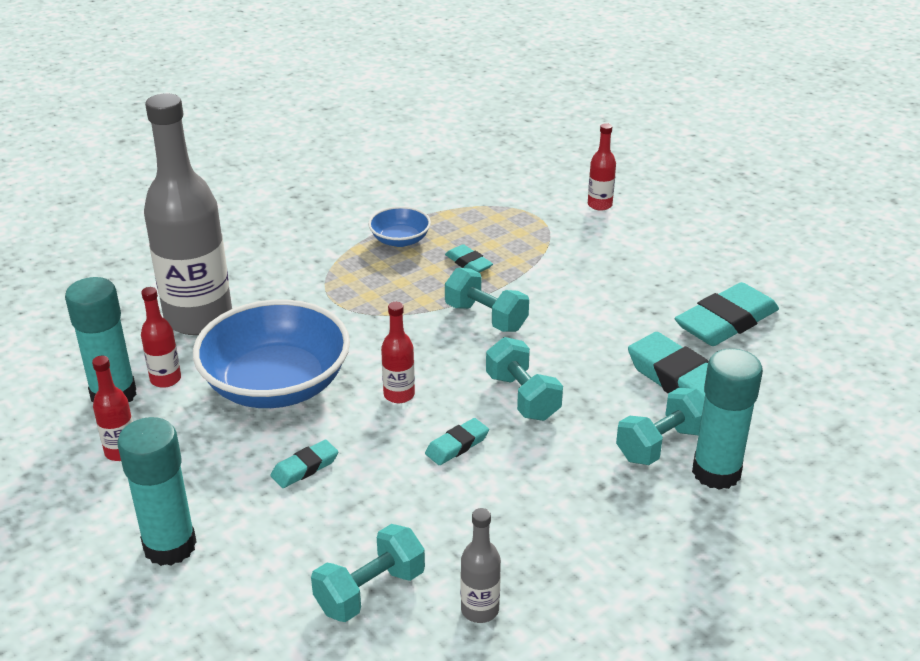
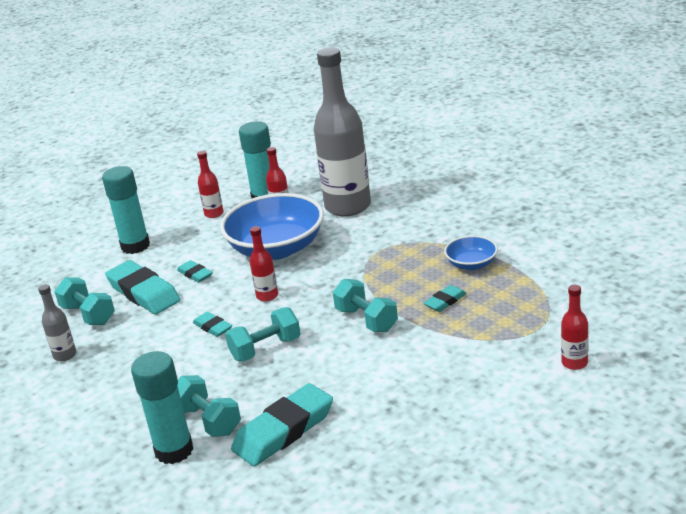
camera: 90 degrees right, 5 degrees down
(486, 317) = (366, 320): turquoise dumbbell -> turquoise dumbbell turned 75 degrees counterclockwise
(726, 321) = (380, 454): turquoise eraser -> turquoise eraser (143, 293)

